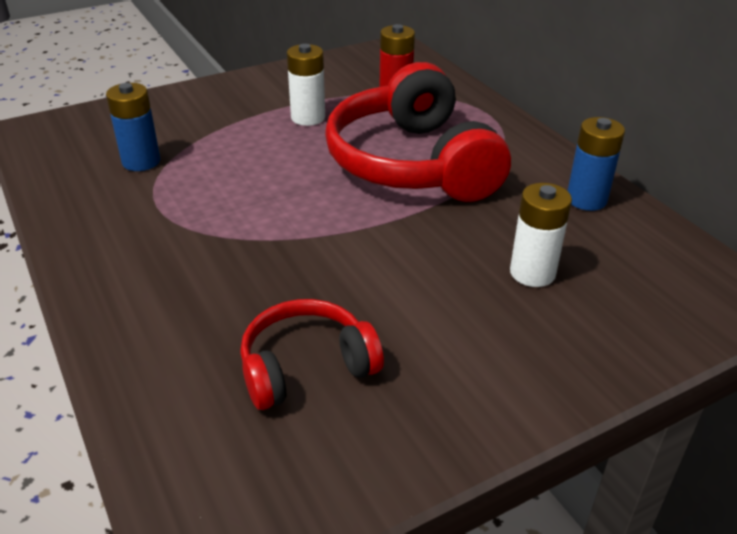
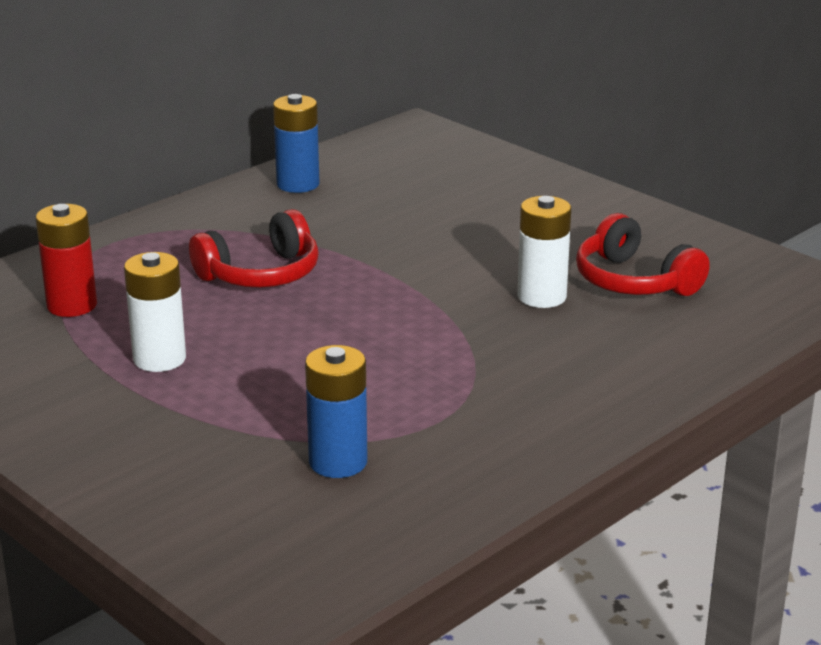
camera: 105 degrees left, 10 degrees down
(412, 163) = (261, 274): red headphones -> red headphones, size x0.54
(532, 273) = (437, 202): white battery -> white battery (541, 297)

